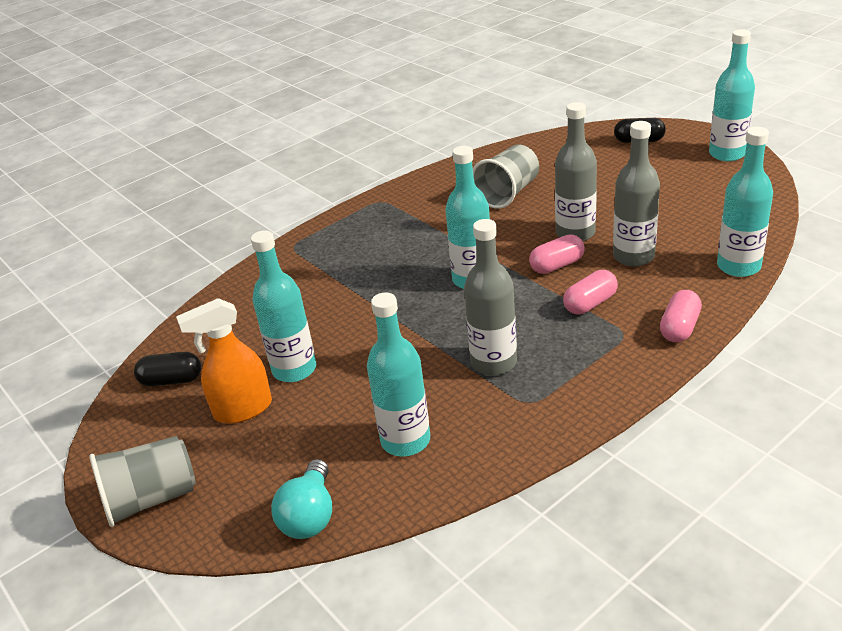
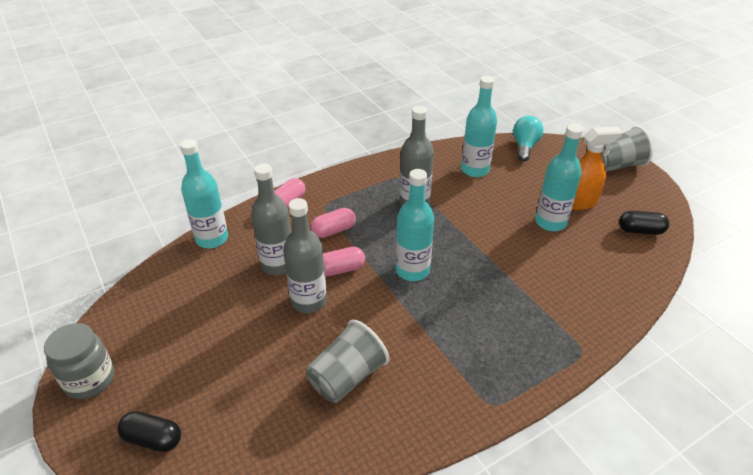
camera: 175 degrees left, 5 degrees up
(727, 154) = (90, 380): turquoise bottle -> grey jar

